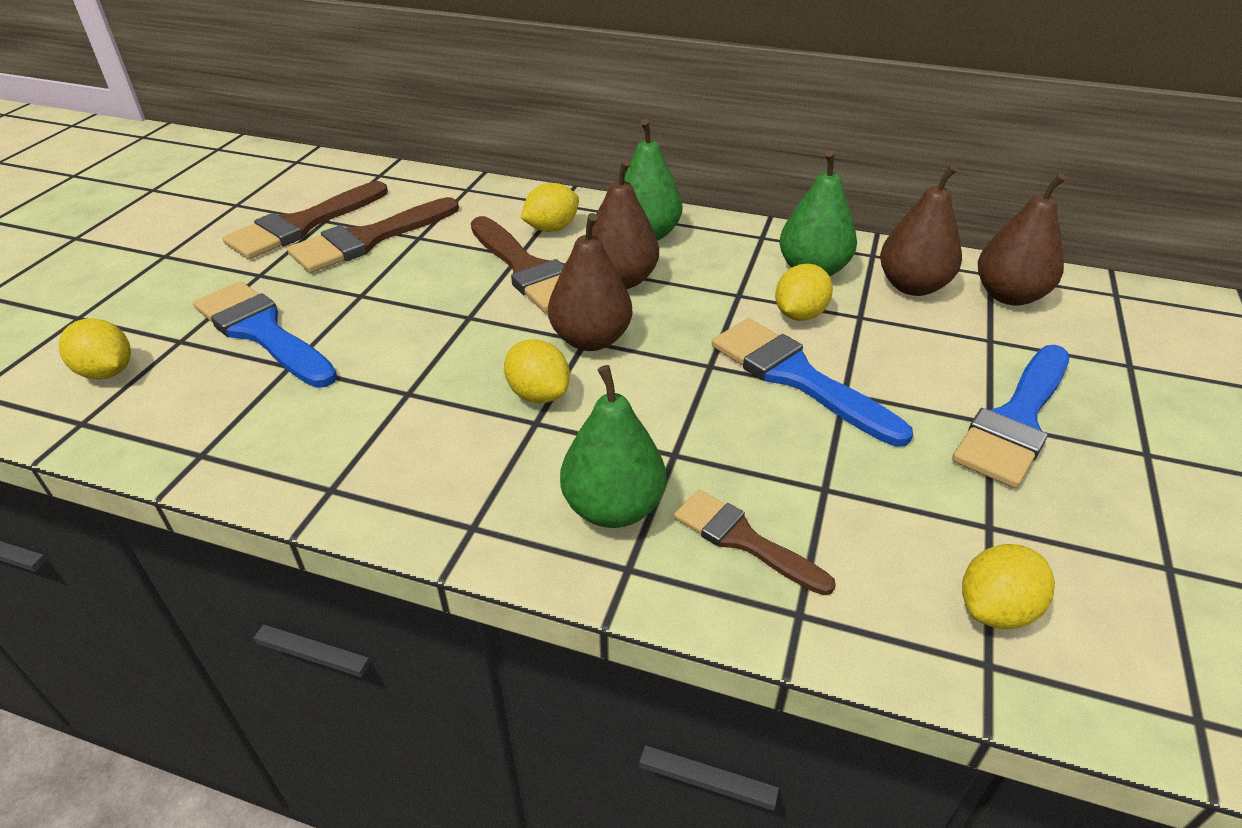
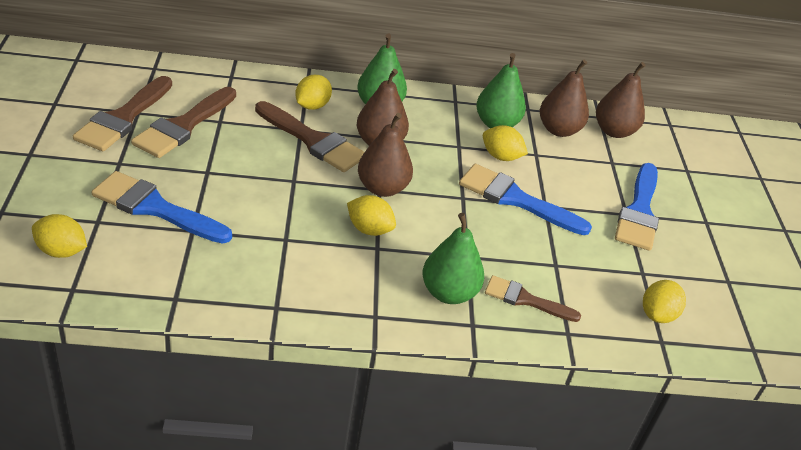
camera: 25 degrees left, 0 degrees up
(799, 314) = (501, 157): yellow lemon -> yellow lemon turned 75 degrees counterclockwise

